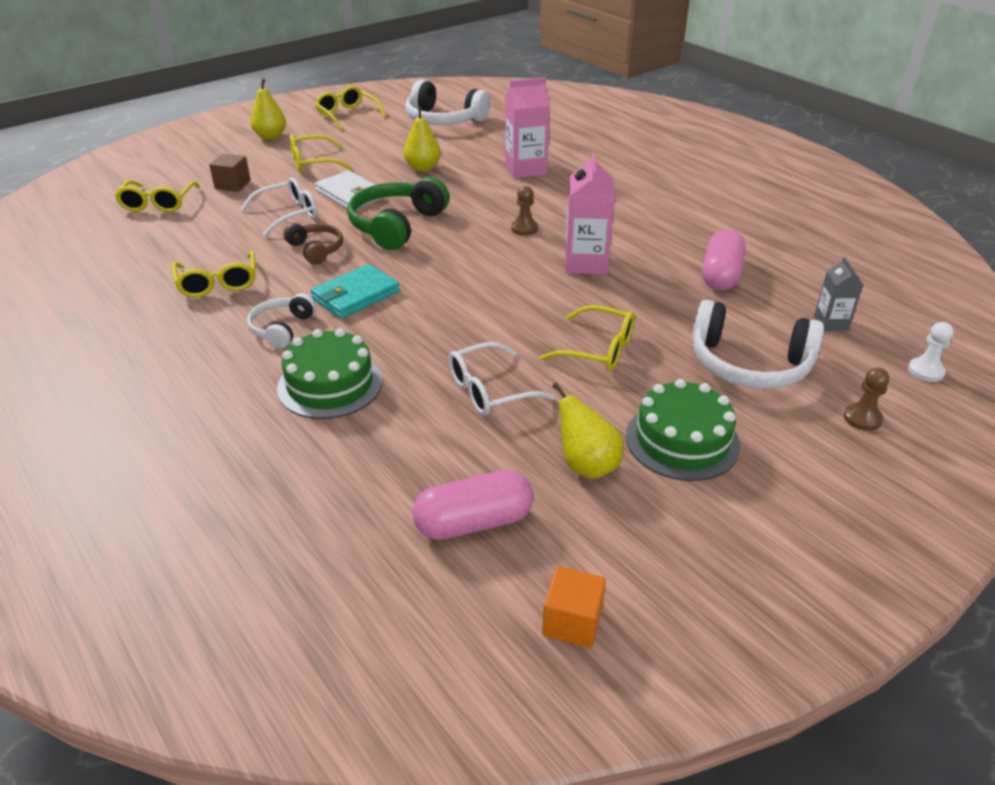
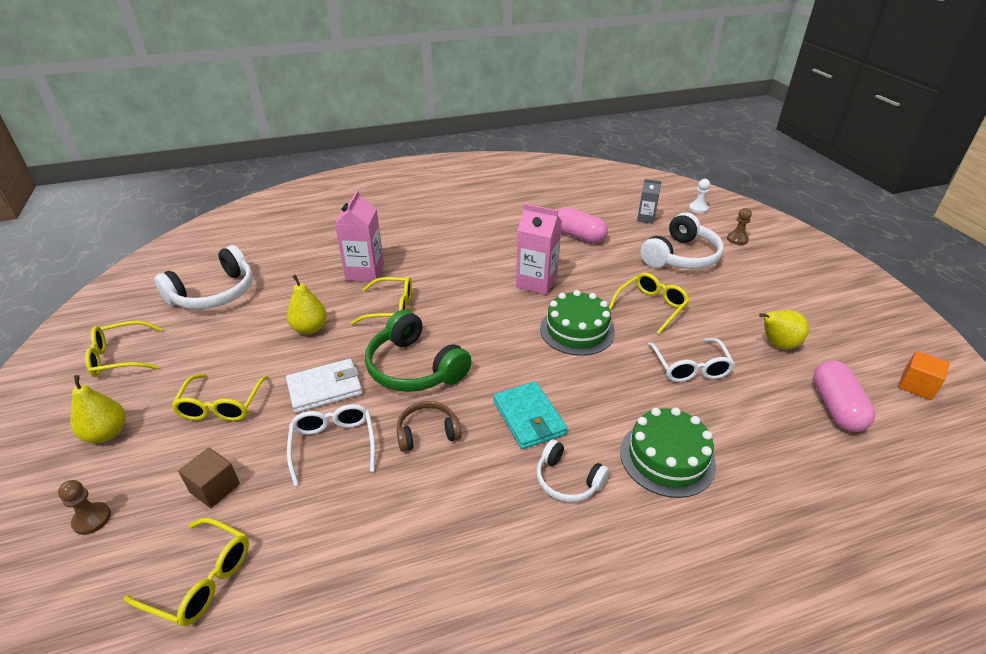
camera: 70 degrees left, 0 degrees up
(218, 283) = (455, 526): yellow glasses -> yellow glasses (391, 308)
(524, 229) = (468, 297): brown pawn -> brown pawn (92, 519)
(682, 440) = (753, 301): green cake -> green cake (577, 330)

